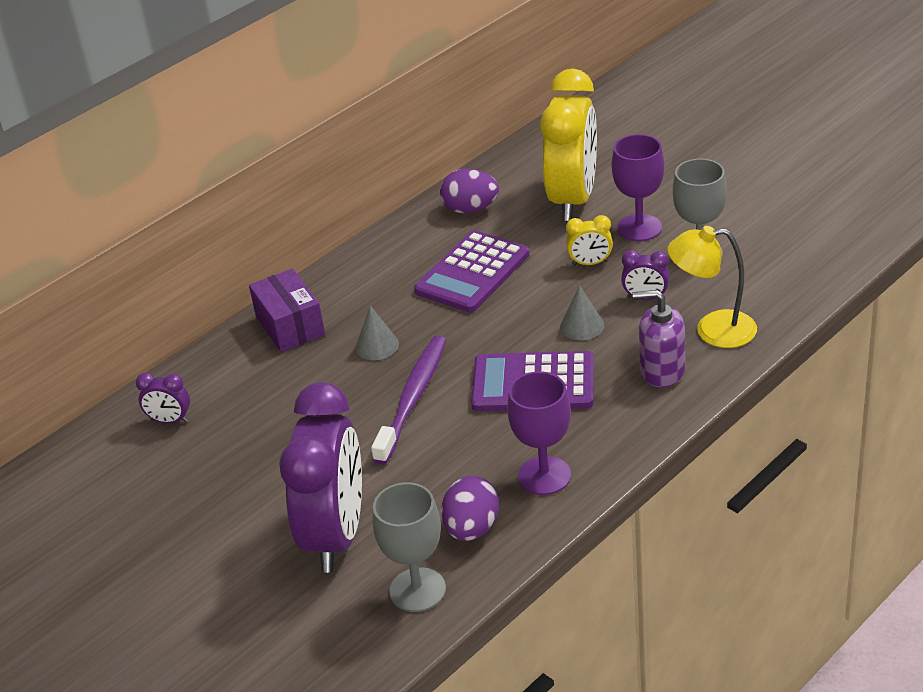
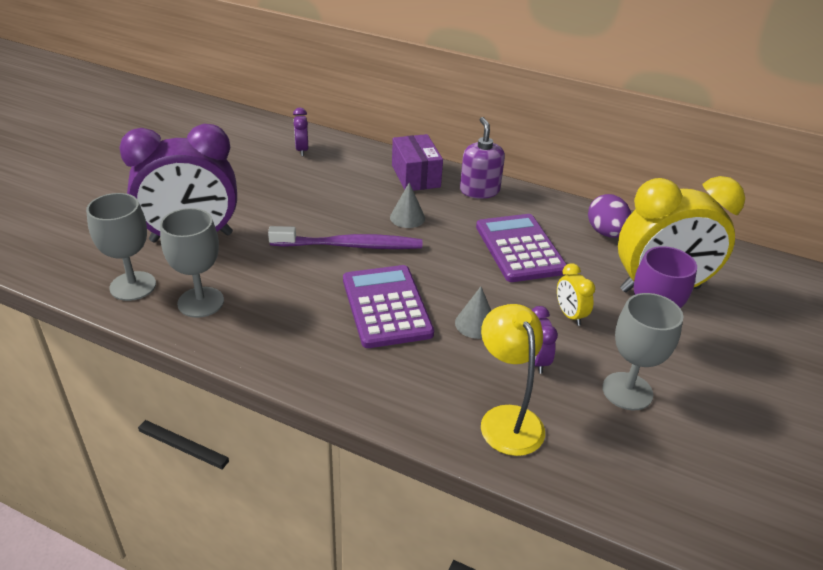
camera: 65 degrees right, 0 degrees up
(290, 326) = (415, 176): purple box -> purple box turned 60 degrees counterclockwise
(472, 273) = (520, 248): purple calculator -> purple calculator turned 60 degrees clockwise
(472, 529) = (201, 302): purple egg -> grey goblet
(544, 476) = (268, 332): purple goblet -> none
(662, 370) = (430, 388): purple soap dispenser -> purple soap dispenser (479, 190)

